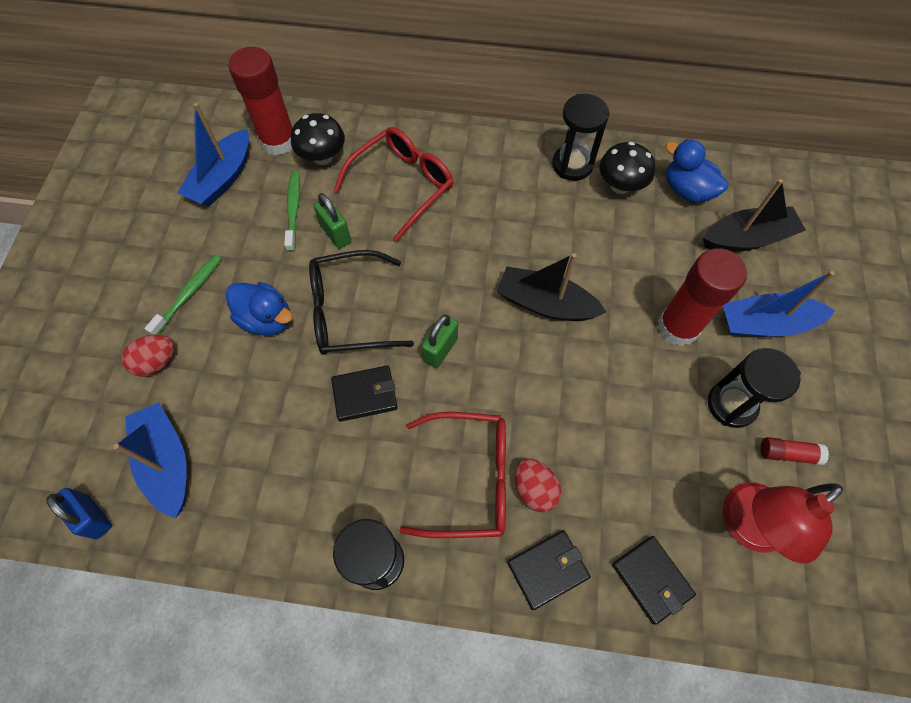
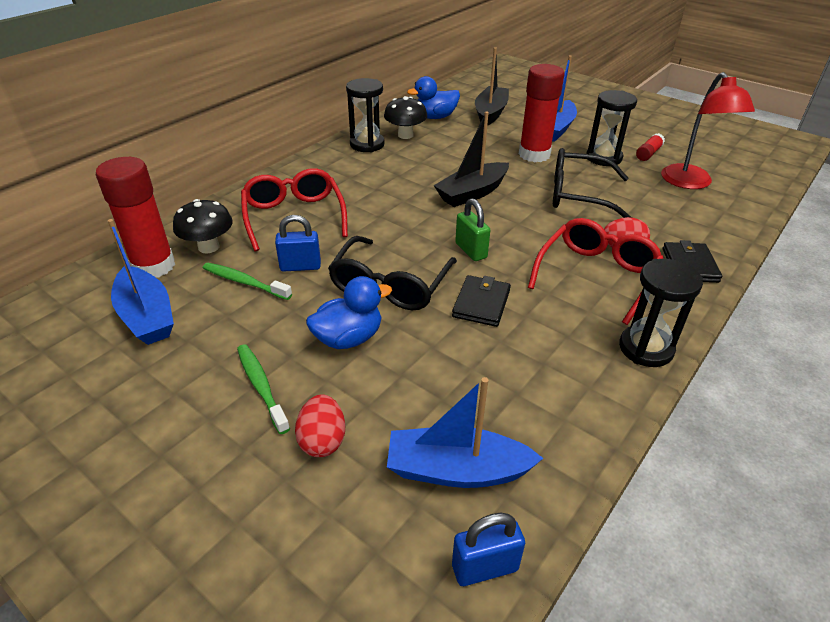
camera: 60 degrees left, 25 degrees down
(335, 233) = (300, 266): green padlock -> blue padlock
(617, 407) = (578, 195): none -> black glasses
(651, 579) = (714, 227): black wallet -> none

